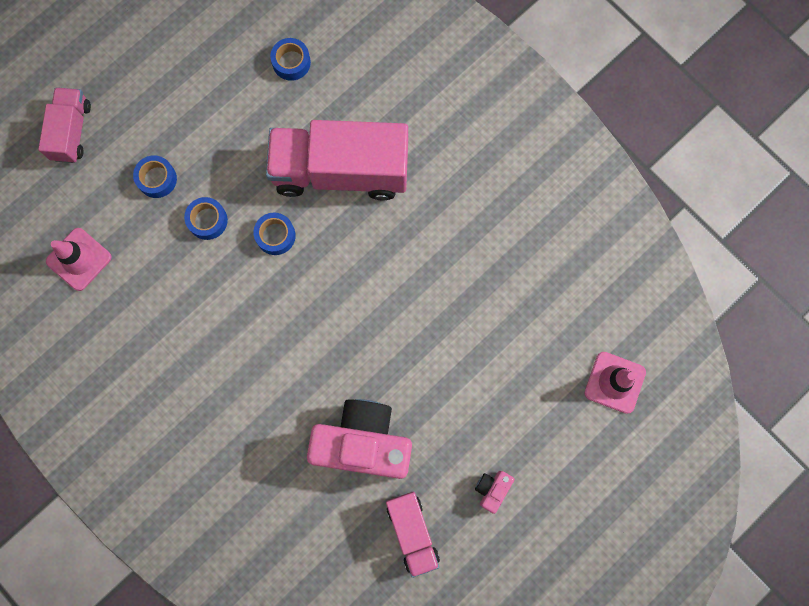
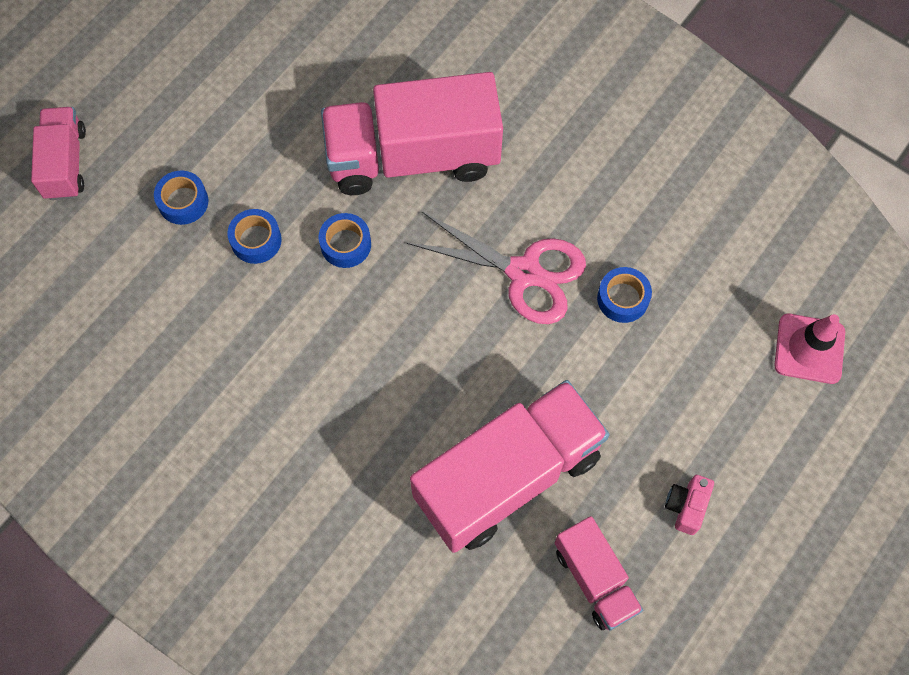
camera: 10 degrees left, 10 degrees down
(79, 259) = (97, 313): pink traffic cone -> none
(291, 62) = (327, 43): blue tape -> blue tape (623, 298)
(363, 442) = (508, 477): pink camera -> pink truck
(408, 282) = (524, 273): none -> pink scissors

